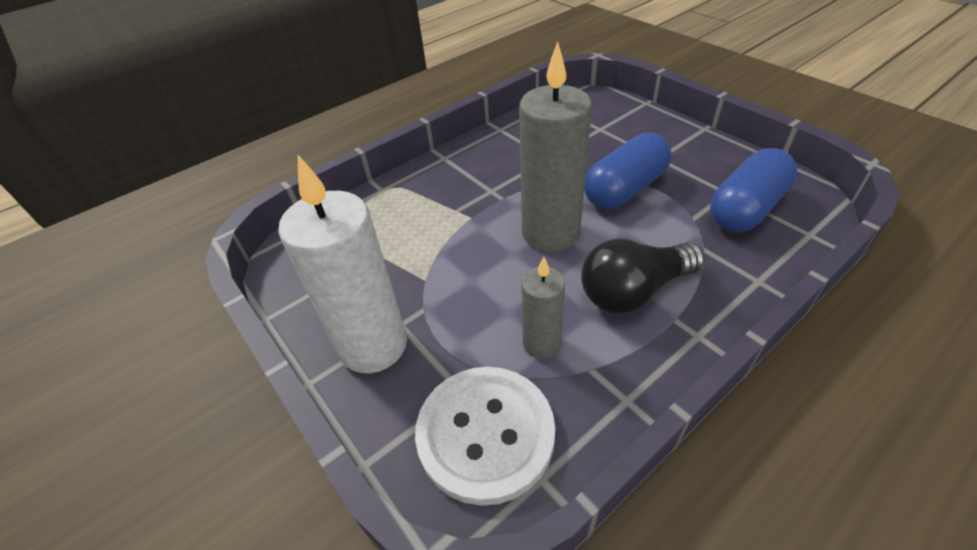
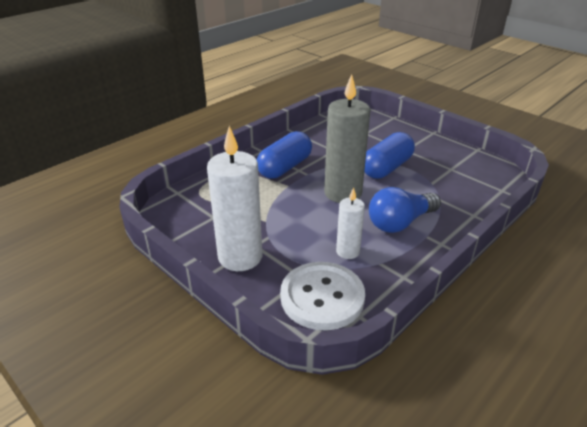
camera: 10 degrees left, 10 degrees down
(541, 344) = (348, 251): grey candle -> white candle
(633, 291) = (400, 222): black light bulb -> blue light bulb
(746, 208) = (463, 177): blue capsule -> blue capsule (285, 167)

